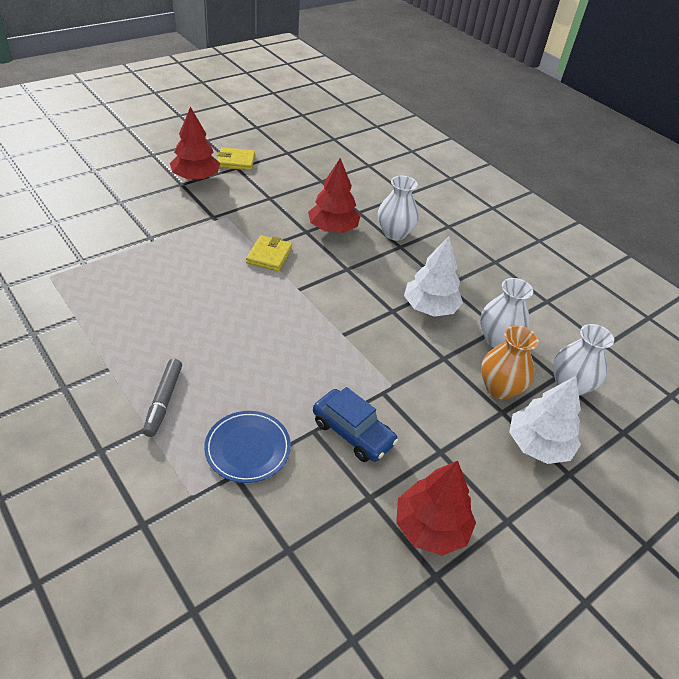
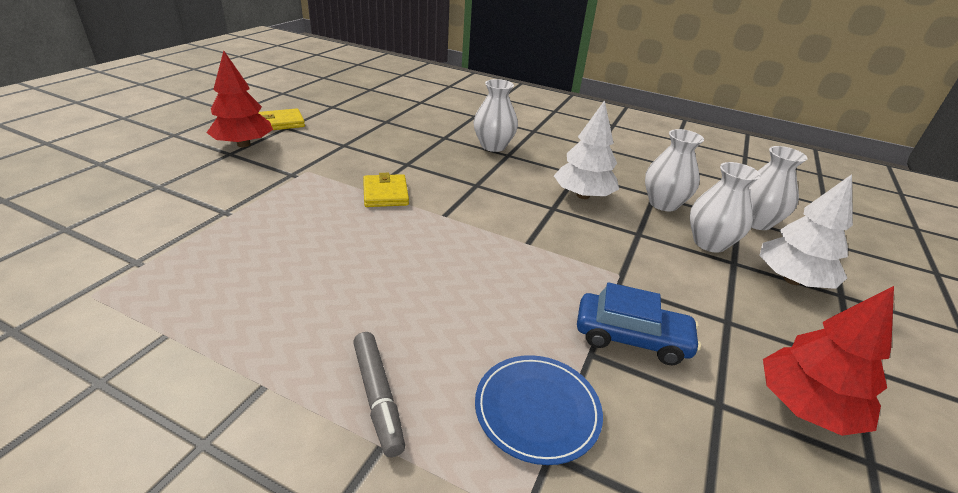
camera: 25 degrees left, 10 degrees down
(333, 228) = (432, 155): red tree -> none
(499, 388) = (709, 243): orange vase -> white vase

